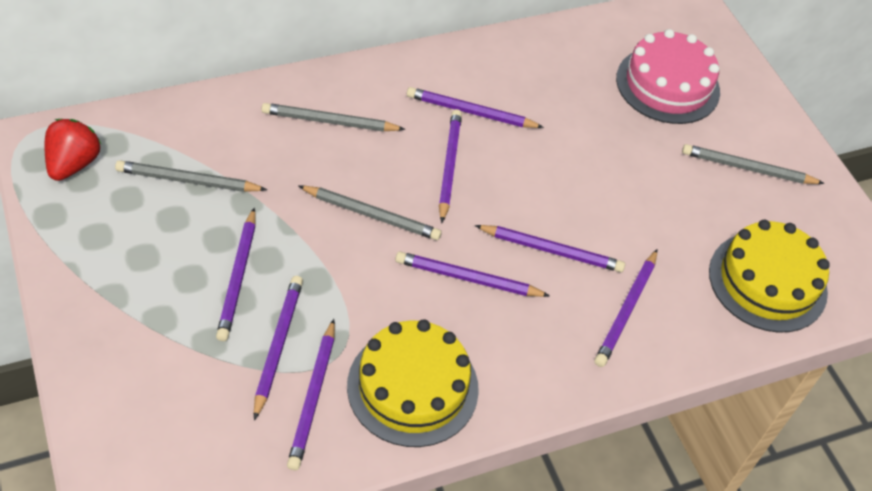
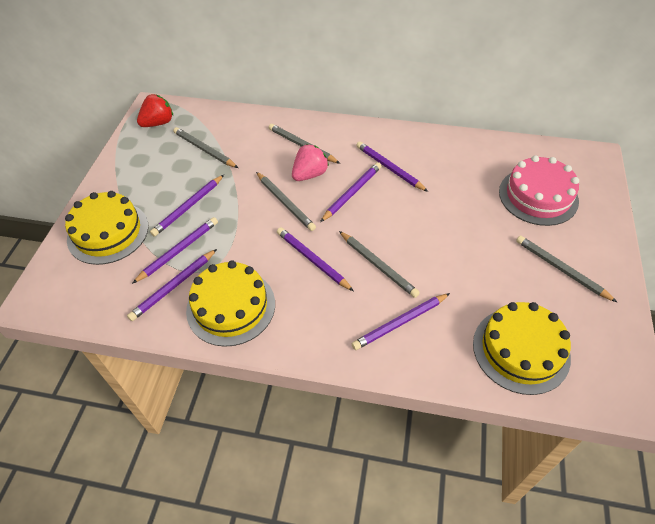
camera: 40 degrees right, 0 degrees up
(146, 366) = (108, 232): none -> yellow cake
(373, 161) = (310, 174): none -> pink strawberry
(552, 250) = (378, 265): purple pencil -> grey pencil

